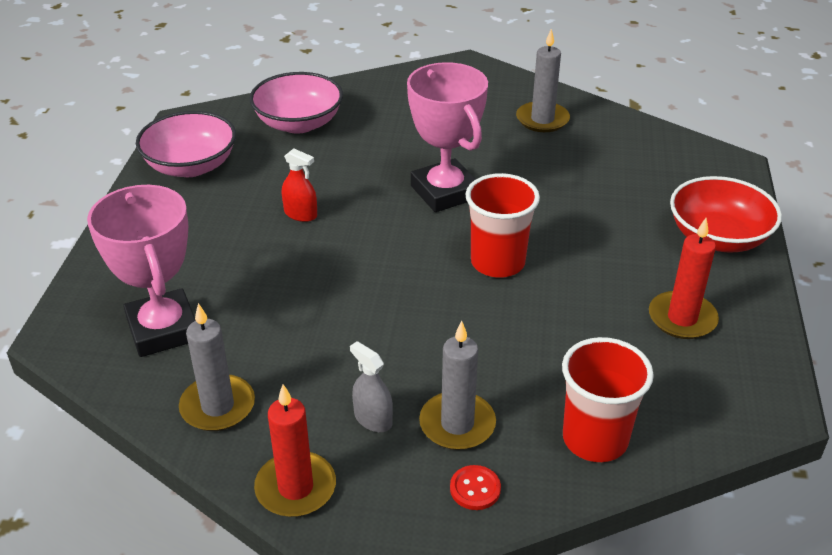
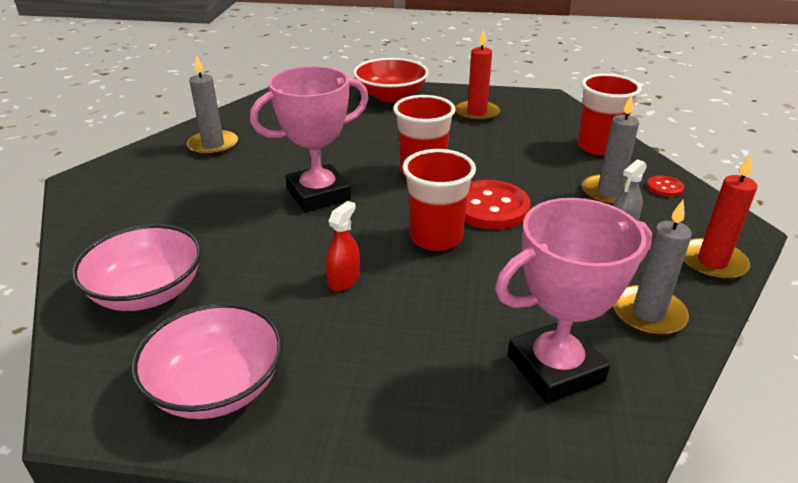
camera: 90 degrees left, 5 degrees down
(362, 269) = (436, 238): none -> red cup
(420, 311) = (490, 207): none -> red button

